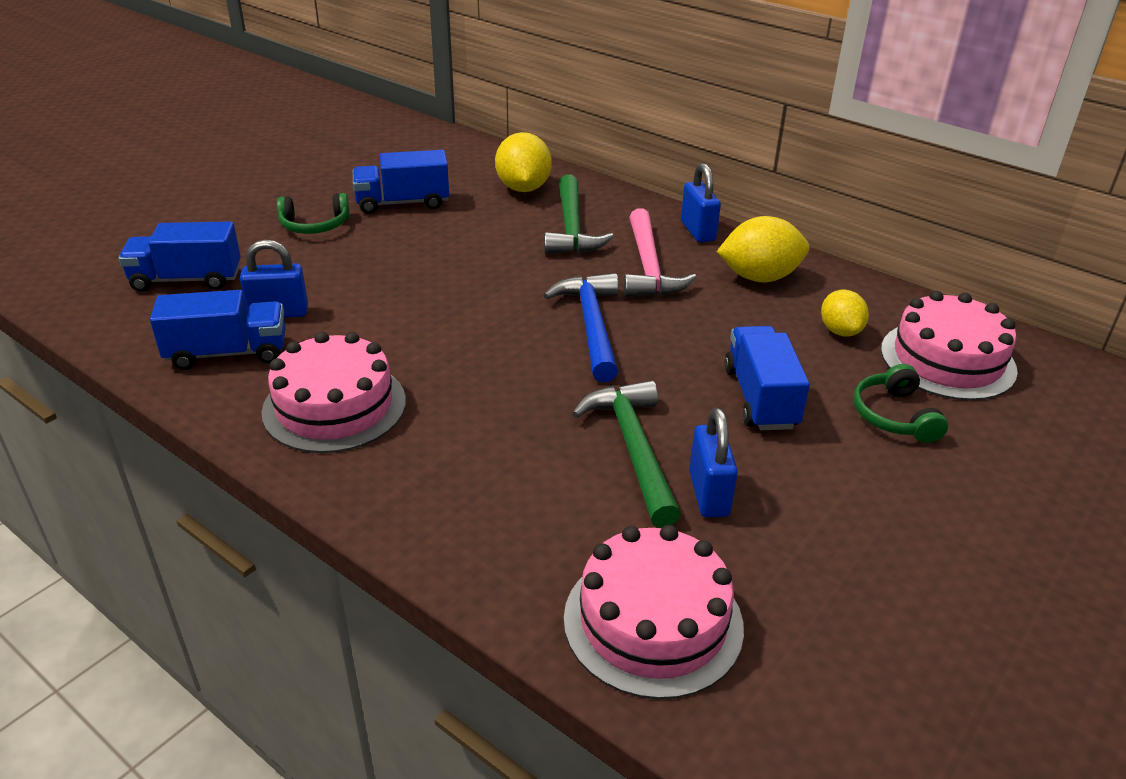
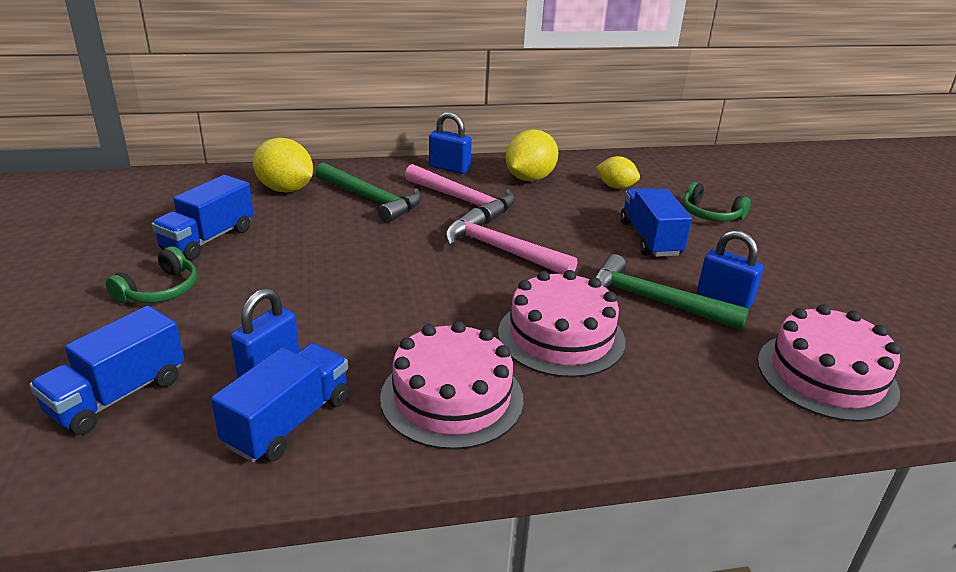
camera: 50 degrees left, 5 degrees down
(591, 326) = (501, 250): blue hammer -> pink hammer
(760, 398) = (650, 239): blue truck -> blue truck turned 45 degrees clockwise
(947, 360) = (678, 177): pink cake -> pink cake (561, 336)

